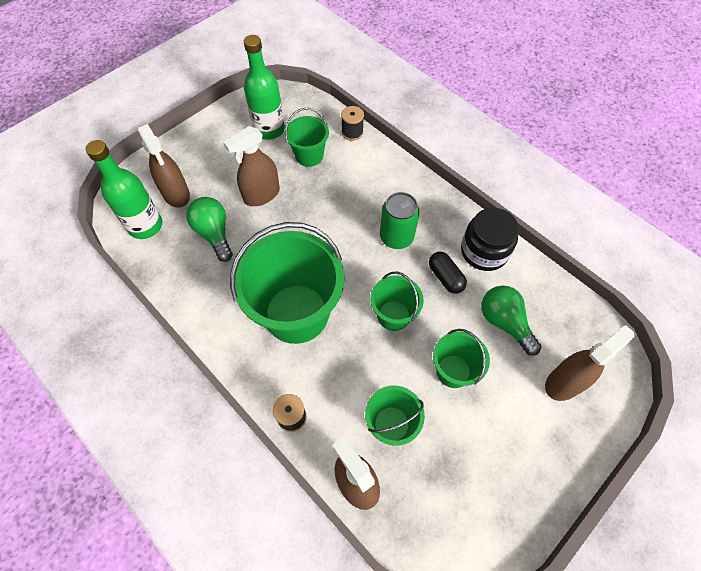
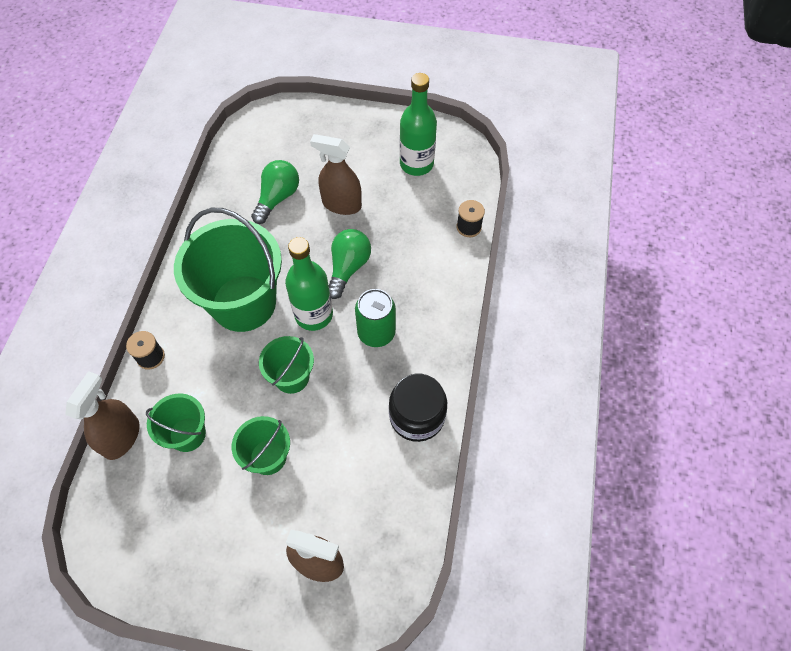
camera: 55 degrees right, 0 degrees up
(145, 226) = (251, 149): green bottle -> green bottle (314, 315)
(176, 194) = (296, 147): brown spray bottle -> none
(309, 156) = (412, 211): green bucket -> none
(445, 277) = (362, 398): black capsule -> none
(504, 323) = (348, 476): green light bulb -> green light bulb (348, 268)

